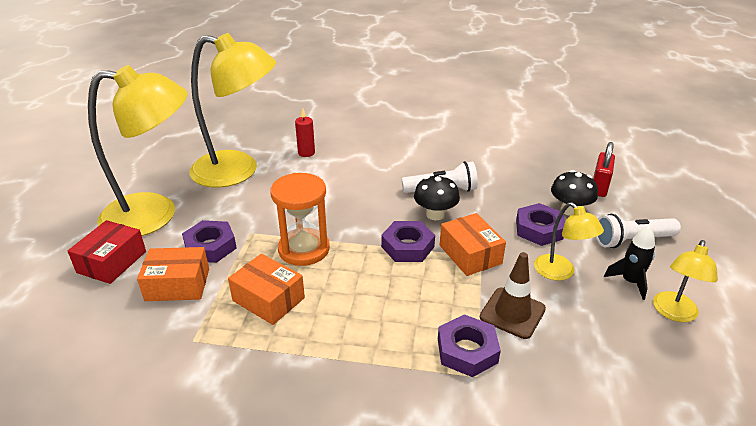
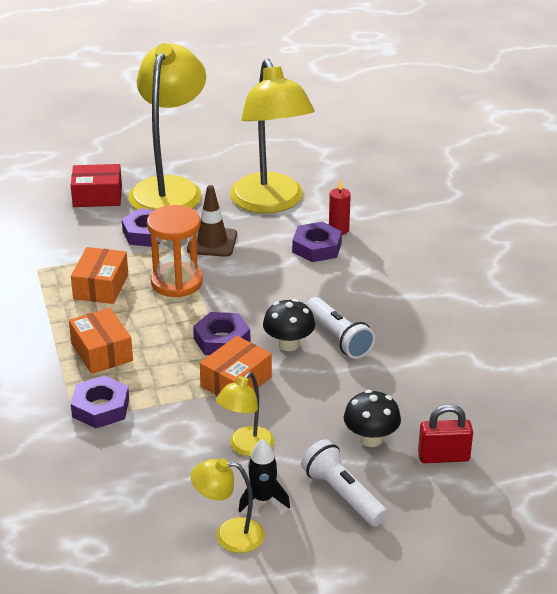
camera: 65 degrees right, 0 degrees up
(155, 215) = (170, 188): yellow lamp -> yellow lamp turned 135 degrees counterclockwise
(177, 285) = (91, 237): orange box -> orange box (101, 352)
(512, 313) = (164, 425): brown traffic cone -> brown traffic cone (212, 242)
(539, 229) = (314, 421): purple nut -> purple nut (317, 247)

